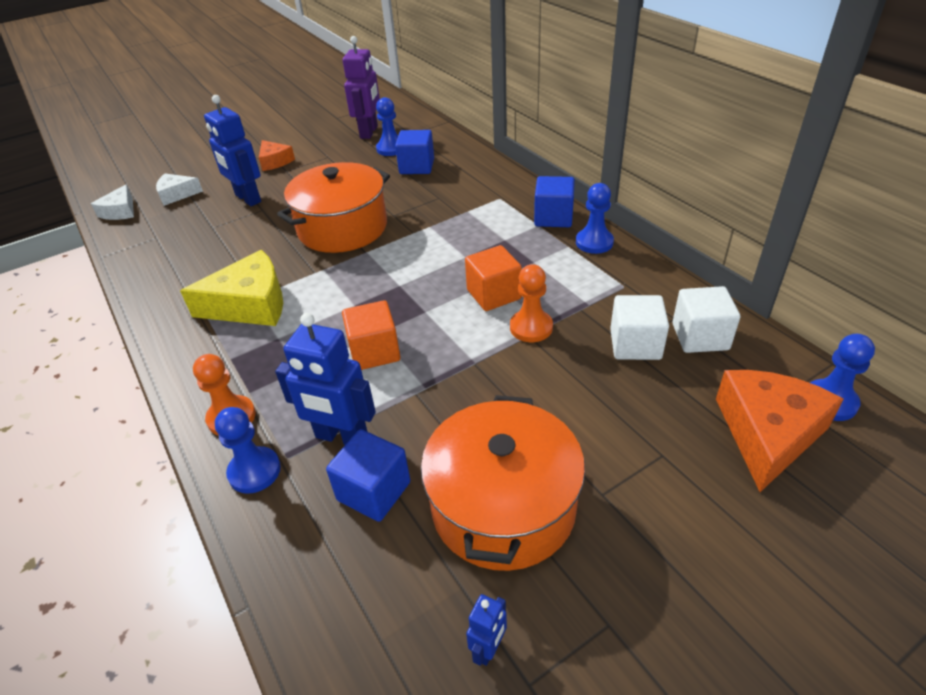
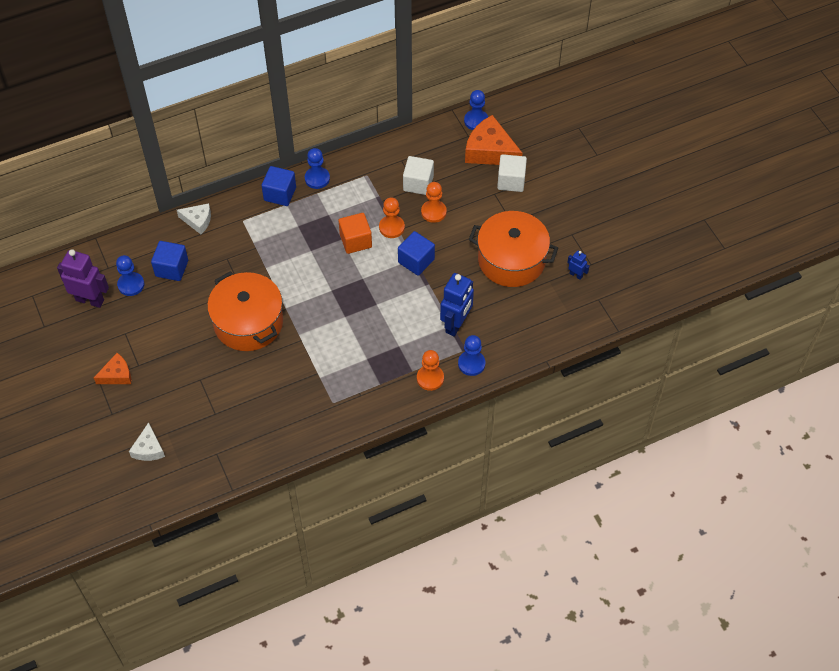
camera: 85 degrees left, 15 degrees up
(120, 211) = (162, 490): white cheese -> white cheese (198, 221)
(247, 199) = (178, 391): blue robot -> none
(250, 304) = (326, 377): yellow cheese -> none
(374, 352) = (392, 307): orange cube -> none
(374, 491) = (493, 311): blue cube -> blue cube (416, 261)
(581, 372) = (433, 212): none -> orange pawn
(700, 337) = (419, 154): white cube -> white cube (511, 181)

